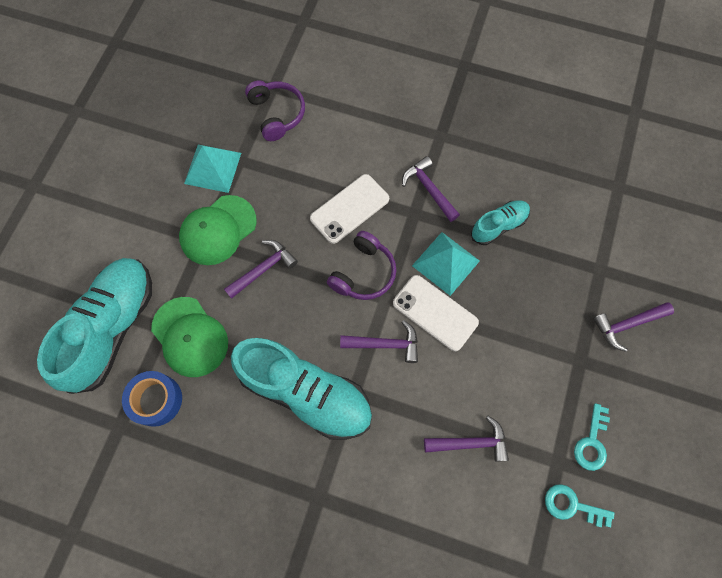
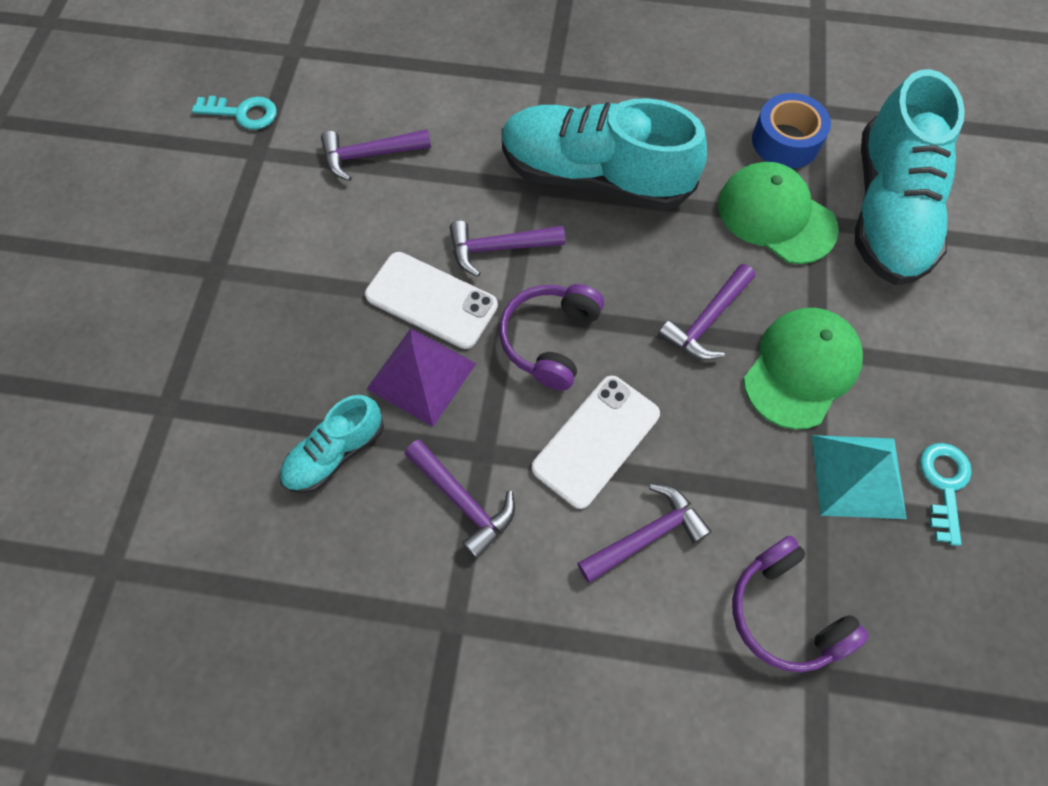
camera: 170 degrees right, 5 degrees down
(446, 263) = (421, 376): turquoise pyramid -> purple pyramid
(591, 442) = (210, 178): turquoise key -> turquoise key (944, 484)
(627, 325) = (136, 328): purple hammer -> purple hammer (647, 535)

